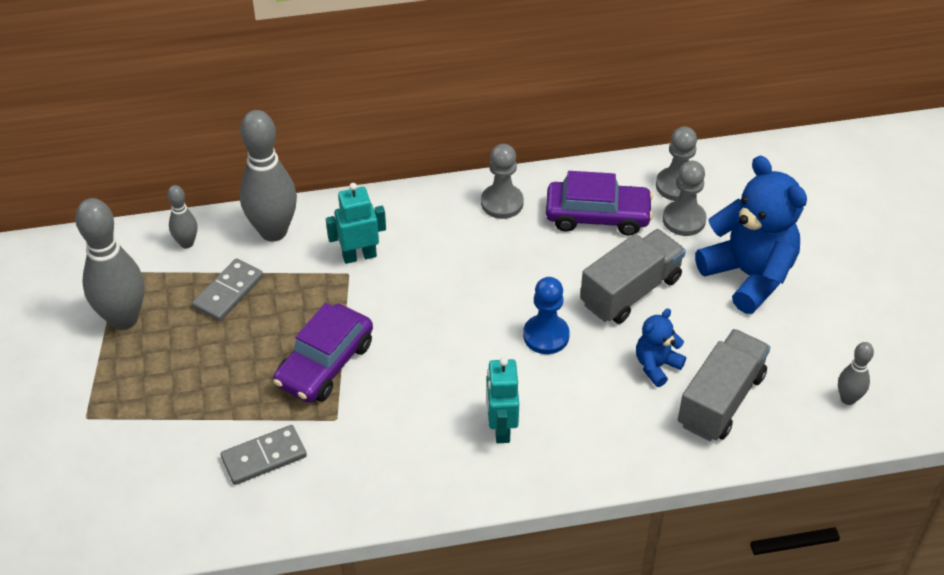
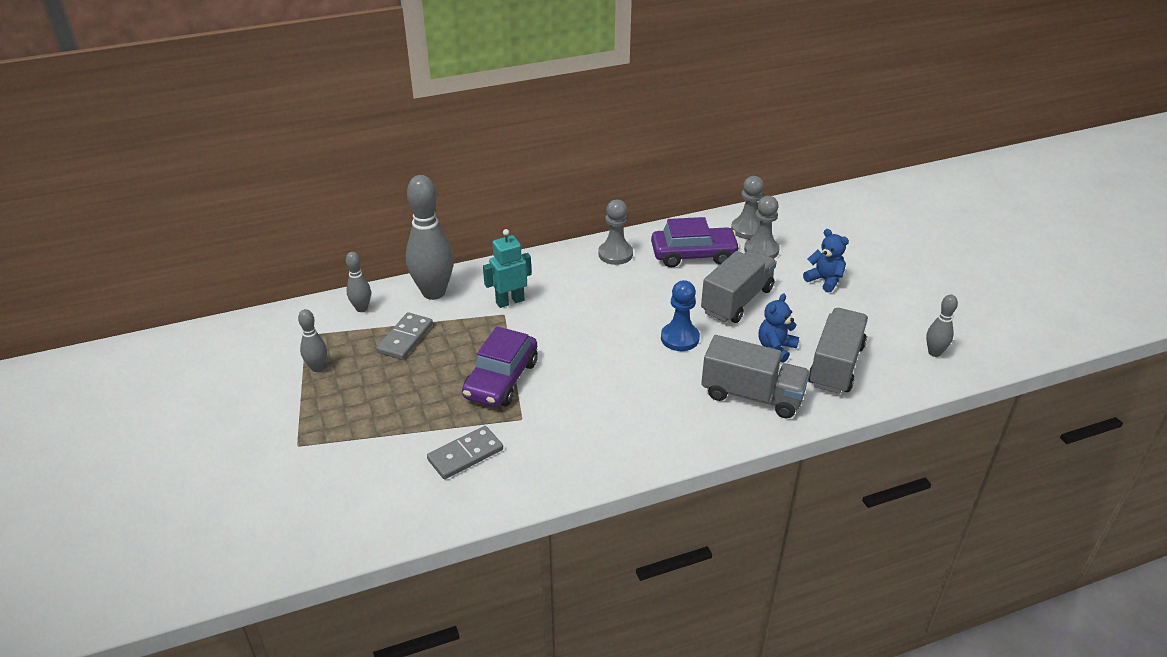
camera: 10 degrees left, 10 degrees down
(123, 319) = (317, 368): grey bowling pin -> grey bowling pin, size x0.50
(501, 428) = (664, 407): turquoise robot -> none
(608, 426) = (752, 395): none -> grey truck
(748, 275) = (824, 280): blue teddy bear -> blue teddy bear, size x0.49

